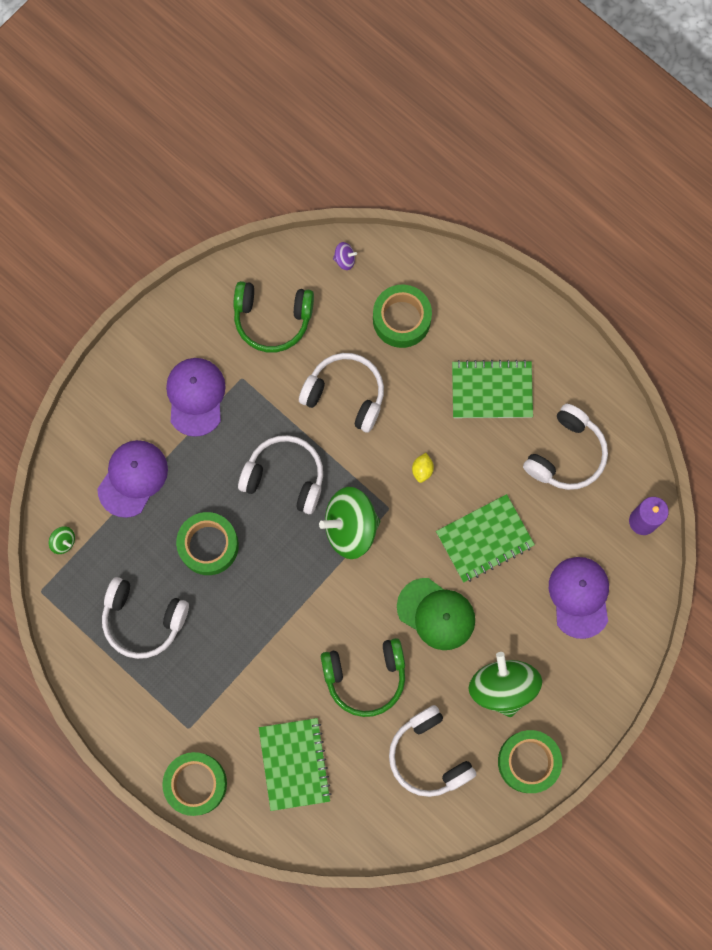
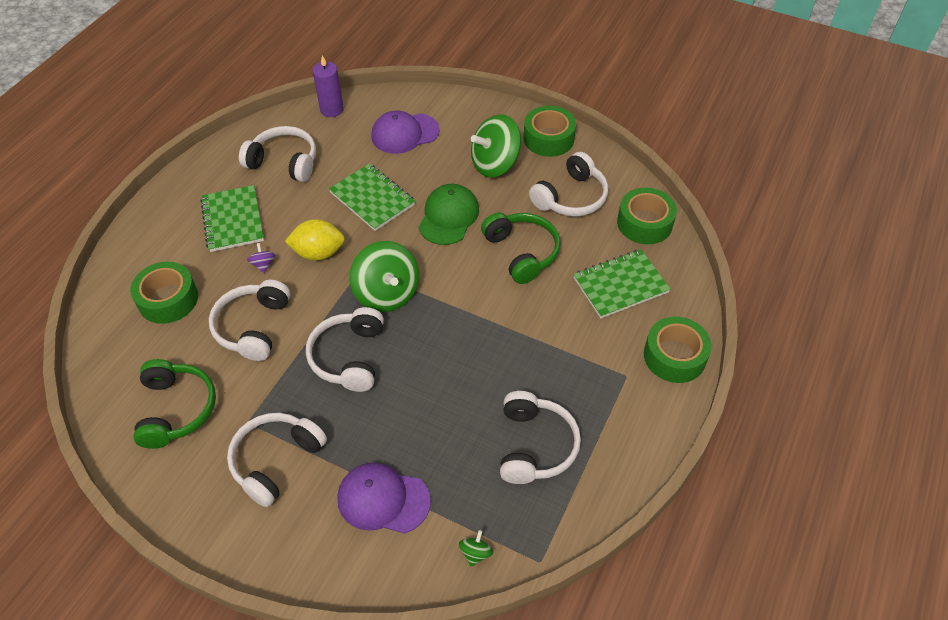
camera: 105 degrees left, 25 degrees down
(195, 396) = (276, 461): purple cap -> white headphones
(208, 545) = (438, 406): green tape -> green tape (644, 223)
(344, 259) = (104, 360): purple spinning top -> purple spinning top (263, 264)
(422, 470) = (318, 253): yellow lemon -> yellow lemon, size x1.97

